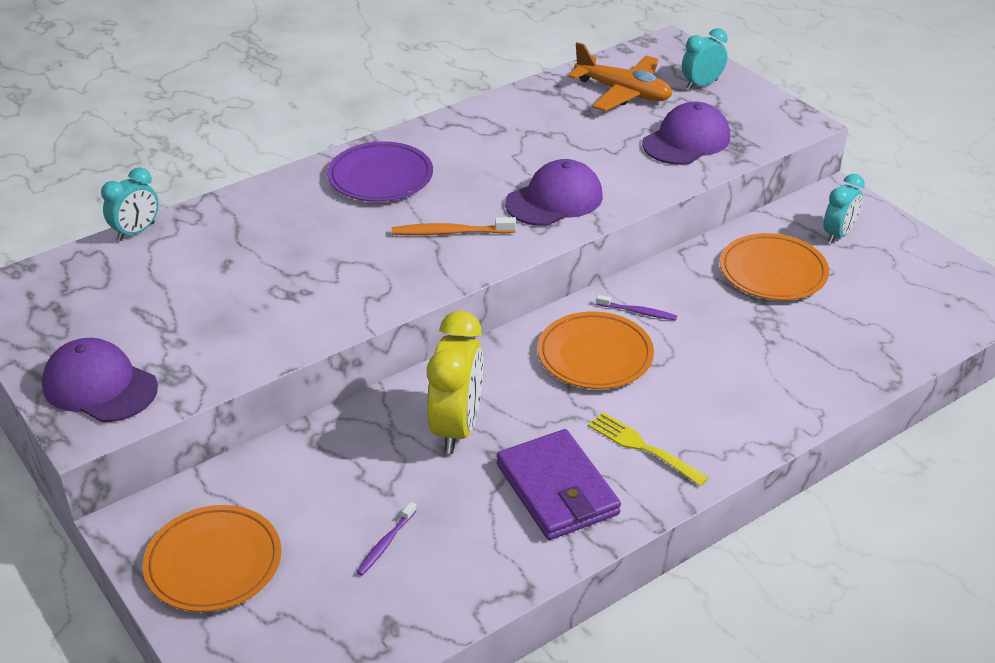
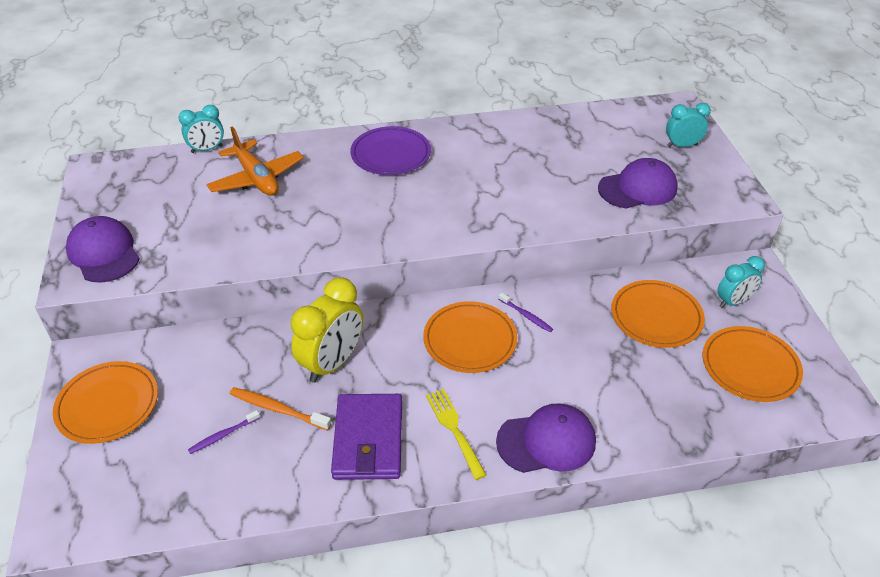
camera: 25 degrees right, 5 degrees up
(450, 232) = (408, 211): orange toothbrush -> orange toothbrush (277, 409)
(554, 200) = (501, 208): purple cap -> purple cap (546, 441)
(623, 93) = (614, 136): orange plane -> orange plane (256, 178)
(894, 291) = (750, 367): none -> orange plate

